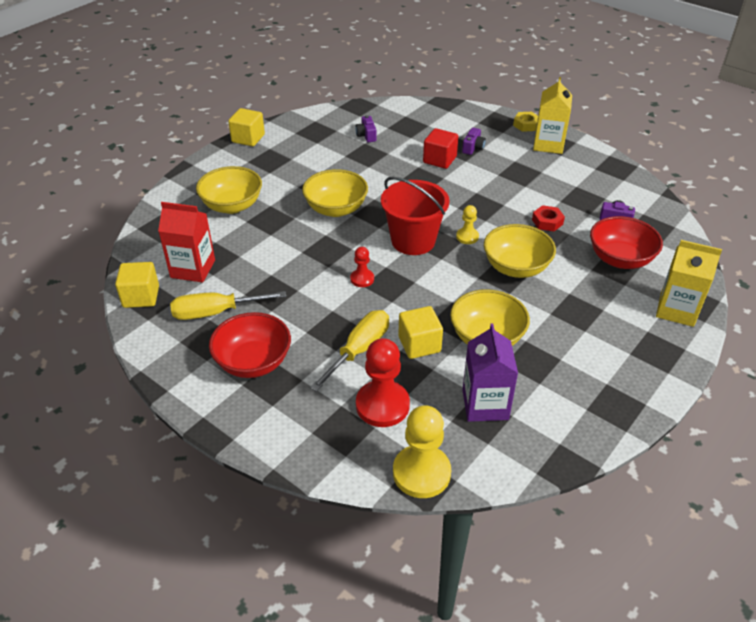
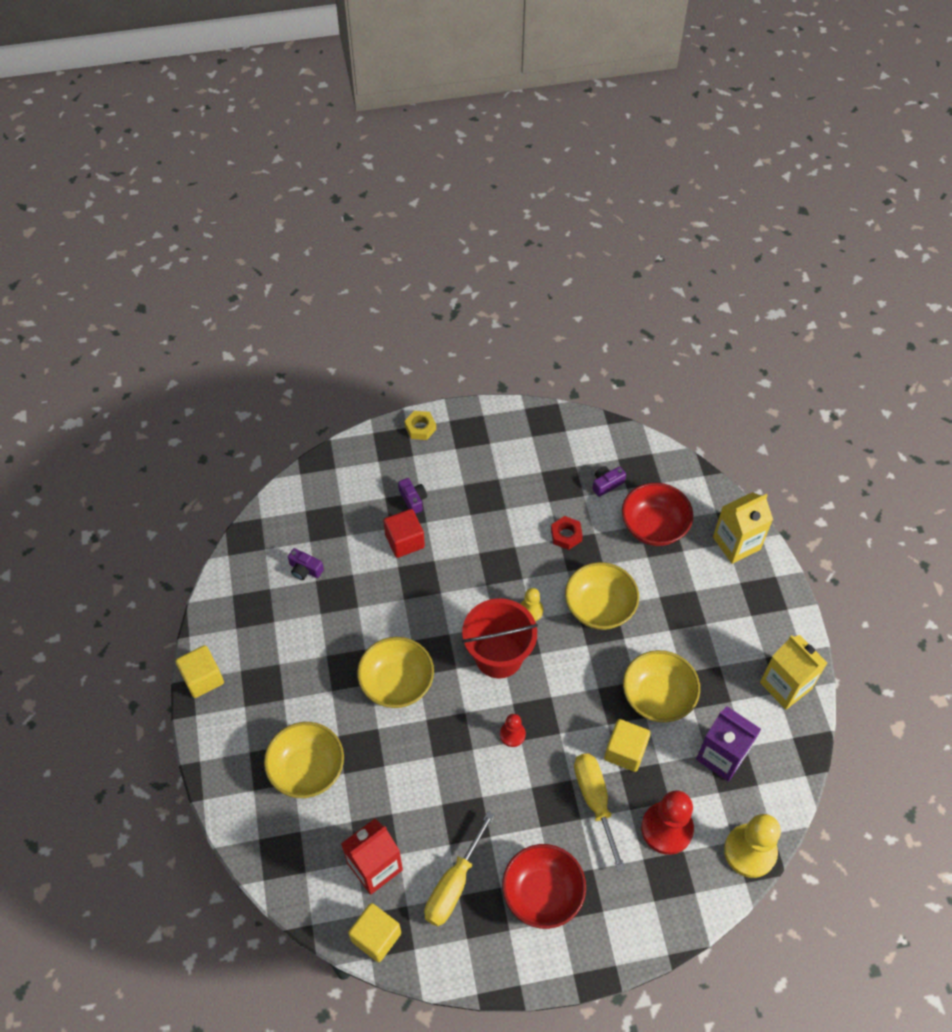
camera: 50 degrees left, 15 degrees up
(548, 144) = (466, 438): yellow carton -> yellow carton (785, 685)

